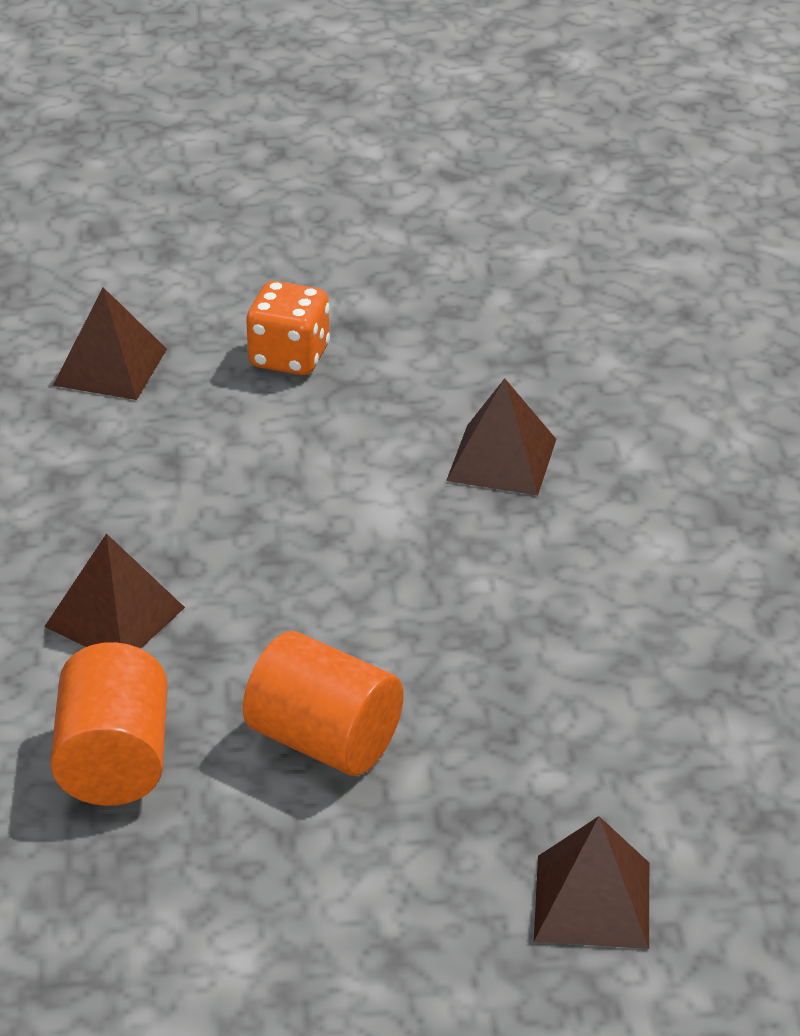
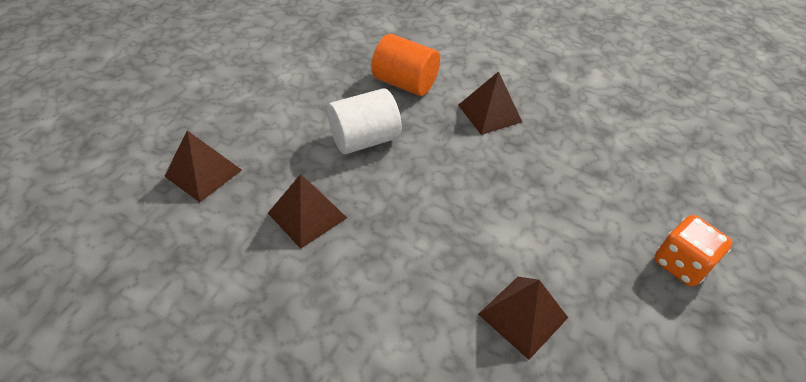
camera: 120 degrees right, 10 degrees up
(110, 367) = (696, 184): brown pyramid -> brown pyramid (307, 215)
(324, 741) = (364, 139): orange cylinder -> white cylinder

